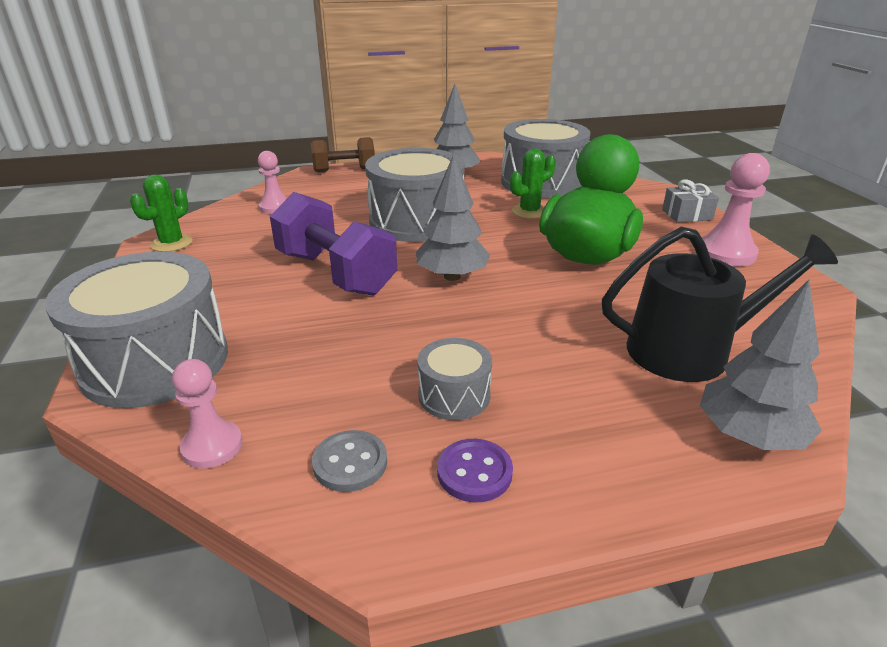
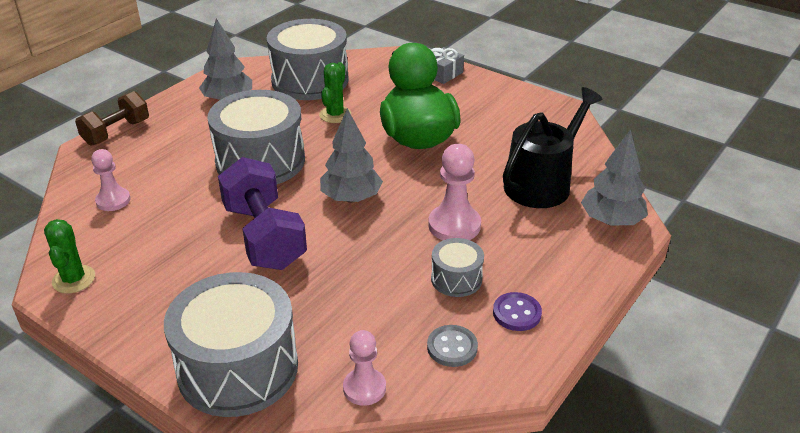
camera: 40 degrees left, 5 degrees up
(335, 273) = (264, 236): purple dumbbell -> purple dumbbell turned 60 degrees clockwise
(726, 253) = (496, 99): pink pawn -> pink pawn (454, 225)

